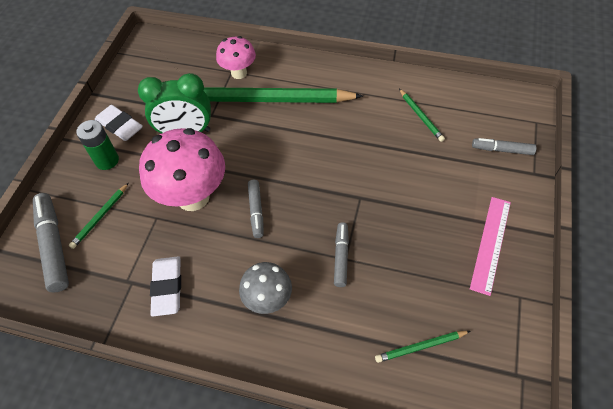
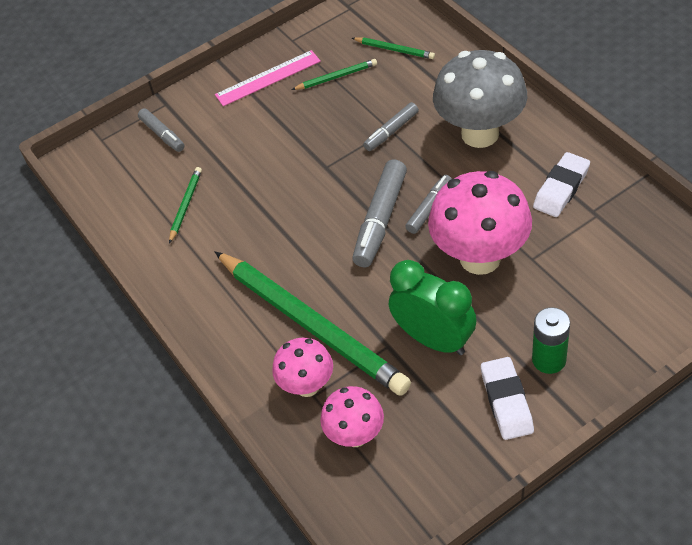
camera: 135 degrees left, 5 degrees down
(54, 245) = (657, 290): grey marker -> grey marker (380, 220)
(100, 217) = (591, 293): green pencil -> green pencil (336, 77)
(192, 68) = (355, 435): none -> pink mushroom
(268, 300) = (480, 134): grey mushroom -> grey mushroom, size x1.76

